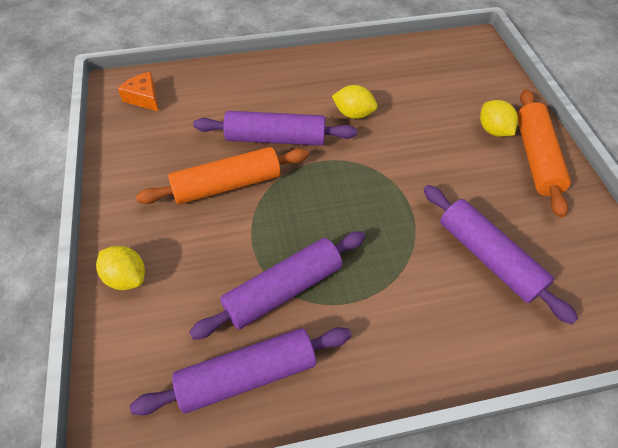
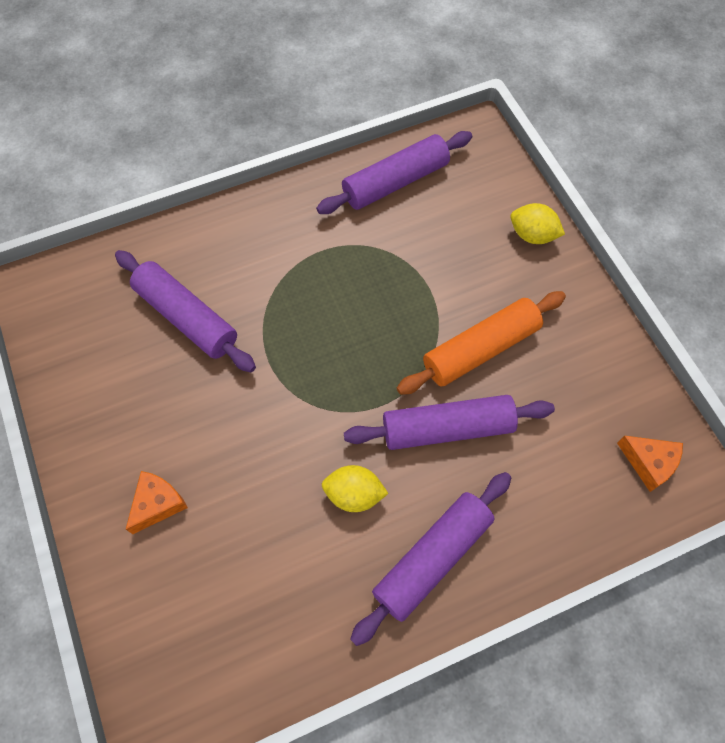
camera: 170 degrees right, 10 degrees up
(283, 289) = (385, 250): purple rolling pin -> purple rolling pin (432, 558)
(493, 130) = (158, 504): yellow lemon -> orange cheese
(536, 157) = (107, 465): orange rolling pin -> none

